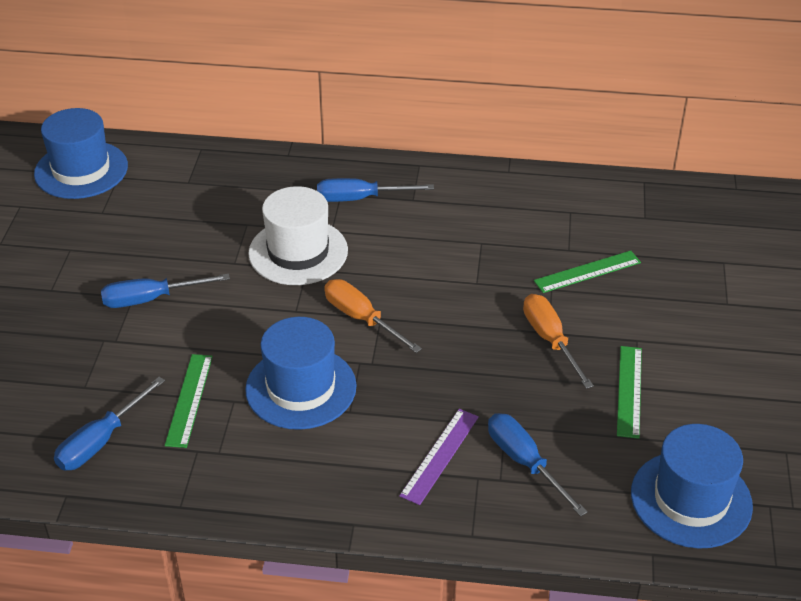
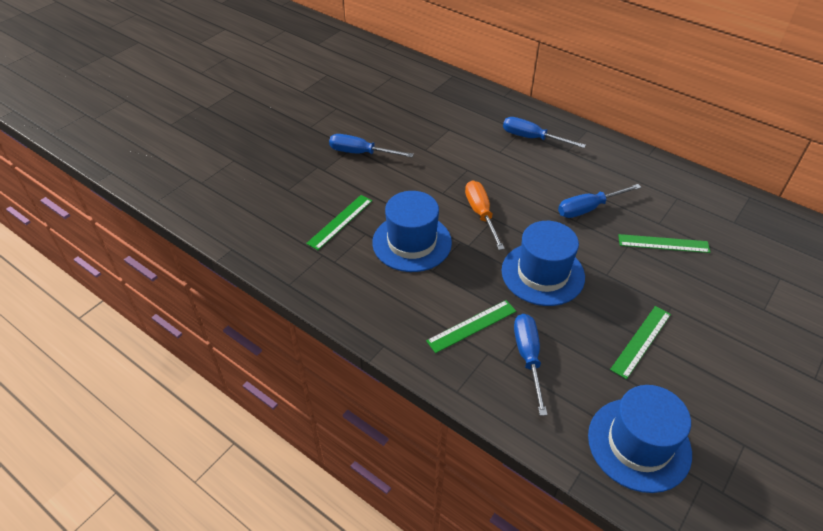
camera: 30 degrees right, 5 degrees up
(81, 170) = (375, 65): blue hat -> blue hat (542, 274)
(101, 441) = (273, 225): blue screwdriver -> blue screwdriver (588, 208)
(298, 252) = (469, 157): white hat -> none
(440, 455) = (471, 326): purple ruler -> green ruler
(550, 340) = (603, 280): orange screwdriver -> none

